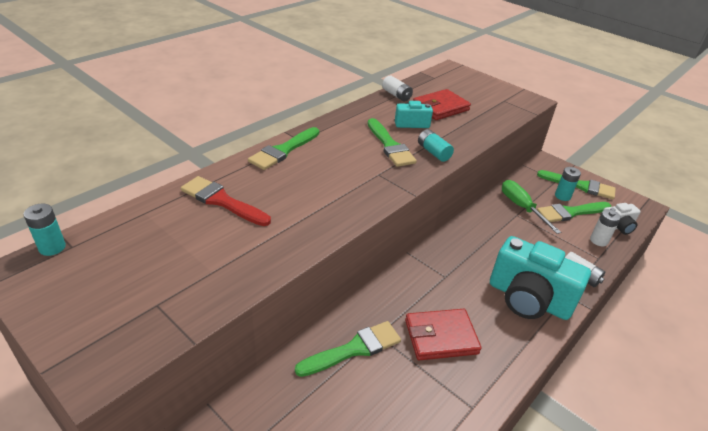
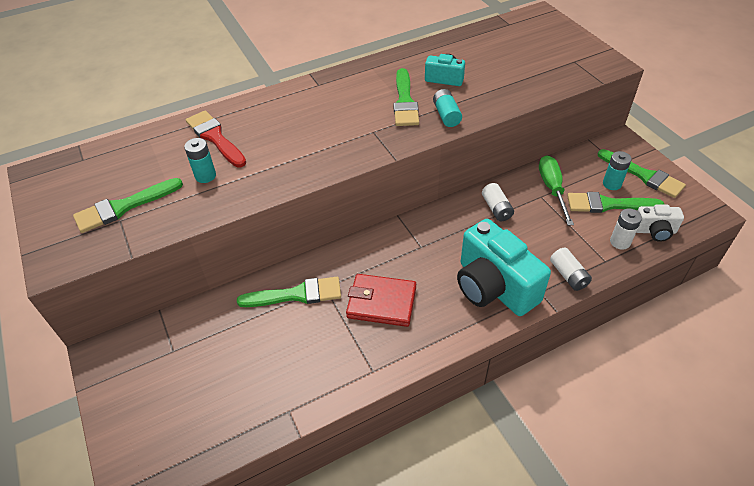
camera: 25 degrees right, 10 degrees up
(52, 247) = (68, 158): turquoise battery -> turquoise battery (205, 176)
(283, 150) = (296, 94): green brush -> green brush (124, 207)
(396, 95) = (450, 43): white battery -> white battery (496, 209)
(440, 107) = (490, 63): red wallet -> none

